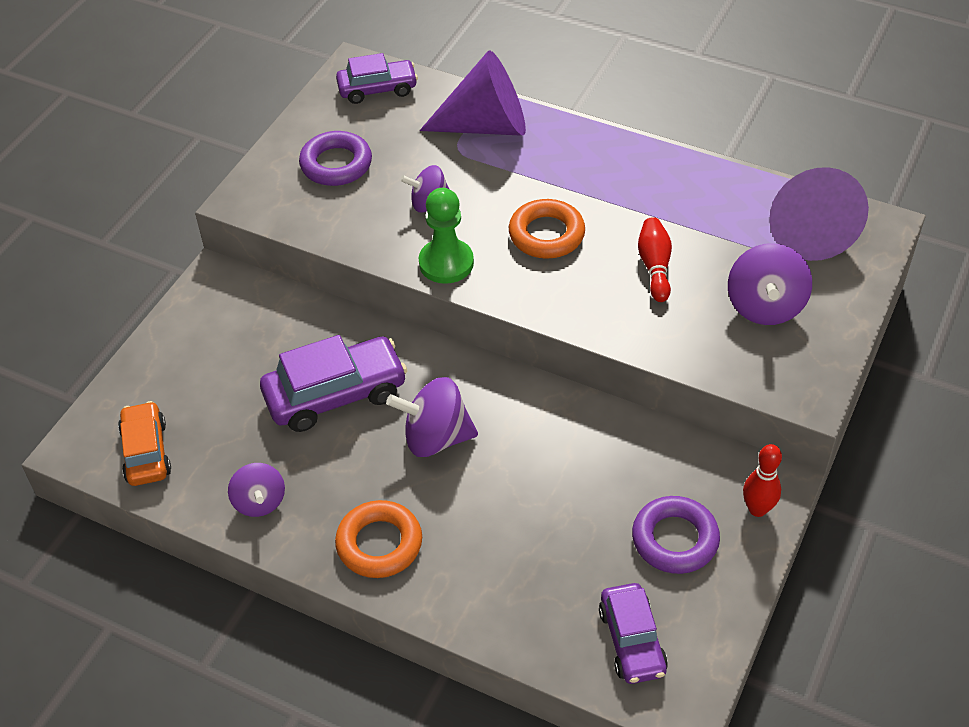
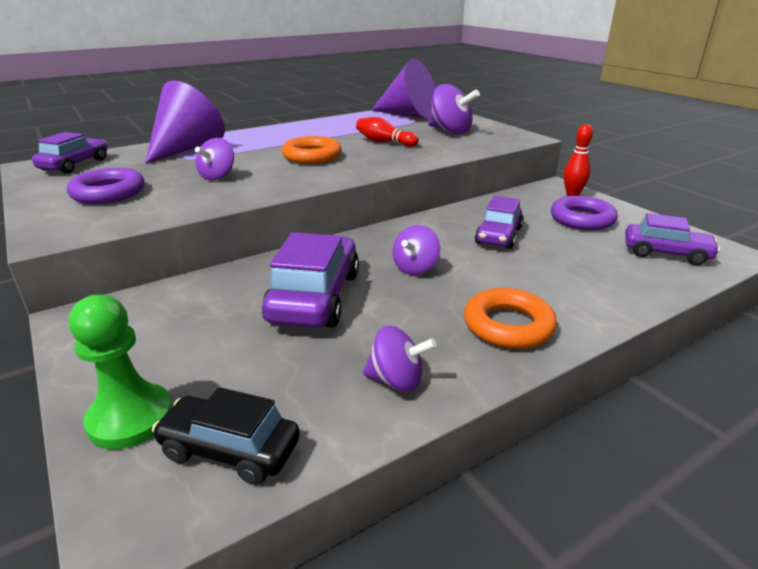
camera: 60 degrees left, 20 degrees down
(146, 452) = (230, 449): orange car -> black car
(435, 438) = (415, 268): purple spinning top -> purple spinning top, size x0.65
(446, 263) = (283, 185): green pawn -> green pawn (130, 418)
(561, 475) = (498, 236): none -> purple car

